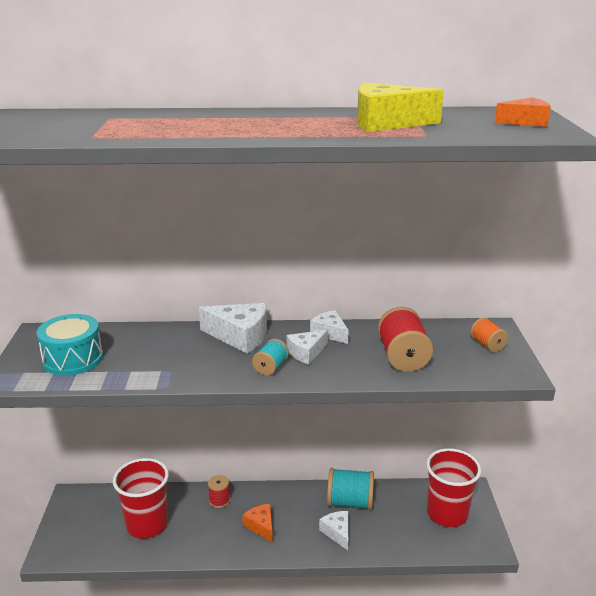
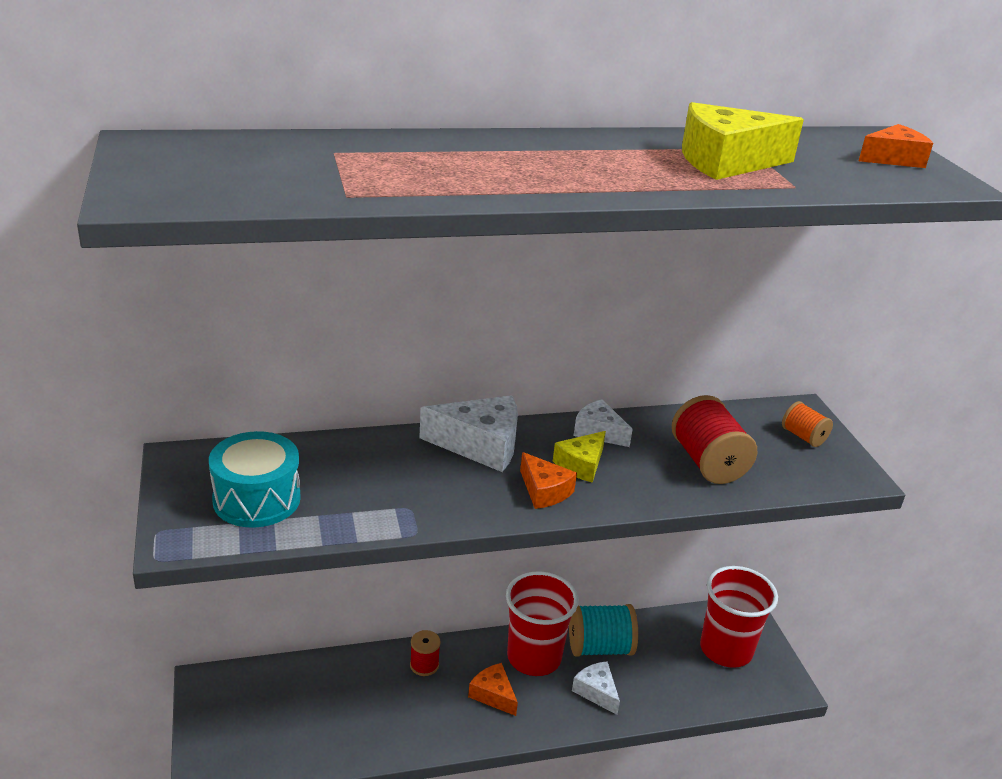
camera: 15 degrees left, 5 degrees up
(147, 524) = (334, 712): red cup -> red cup (534, 657)
(270, 367) = (544, 491): turquoise spool -> orange cheese
(306, 352) = (581, 465): white cheese -> yellow cheese

